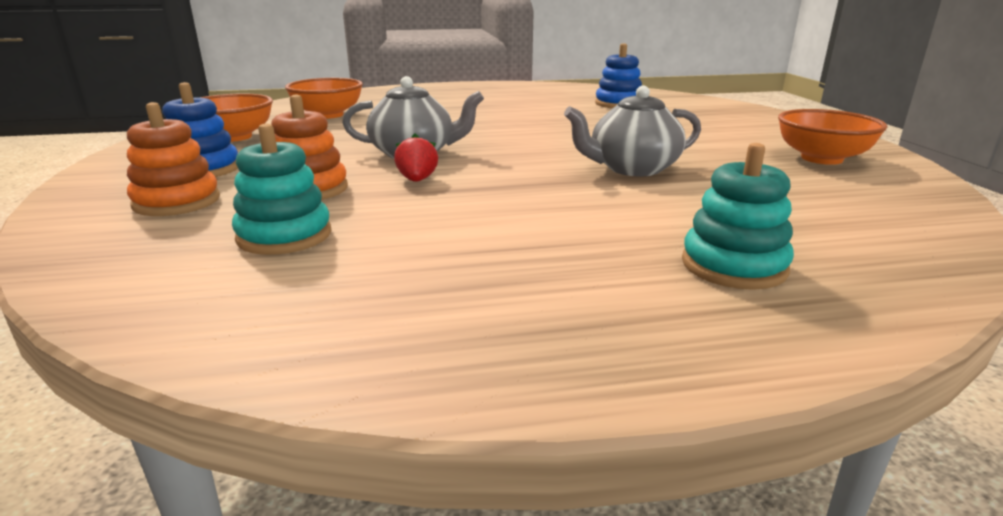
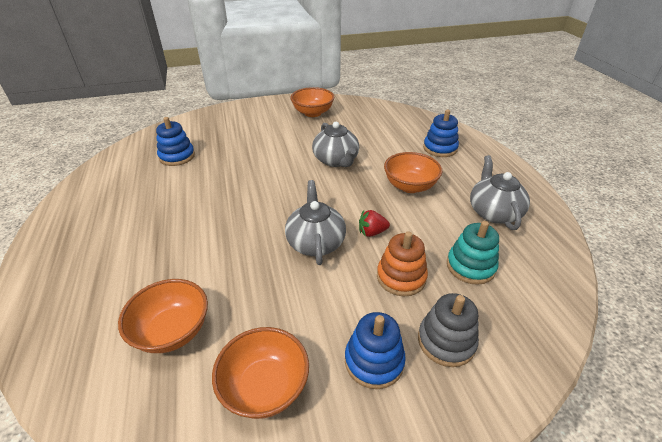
camera: 95 degrees left, 15 degrees up
(177, 202) = (446, 341): orange stacking toy -> grey stacking toy
(424, 287) = (493, 212): none -> grey teapot
(544, 215) = (410, 186): none -> orange bowl
(733, 266) = (440, 148): turquoise stacking toy -> blue stacking toy

